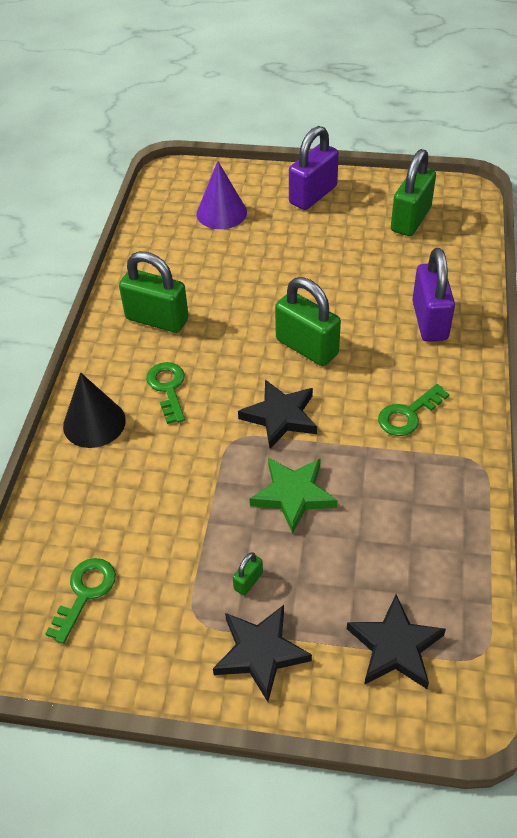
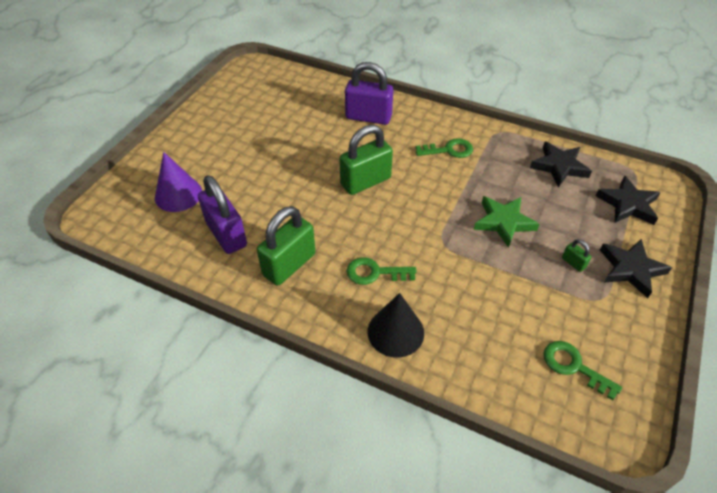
camera: 75 degrees left, 0 degrees up
(280, 416) = (429, 212): black star -> black star (559, 166)
(313, 195) = (197, 137): purple padlock -> purple padlock (226, 234)
(408, 415) = (449, 150): green key -> green key turned 75 degrees counterclockwise
(410, 219) = (262, 97): green padlock -> none

